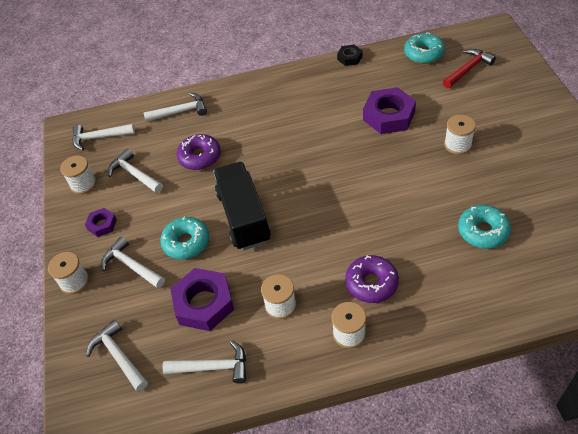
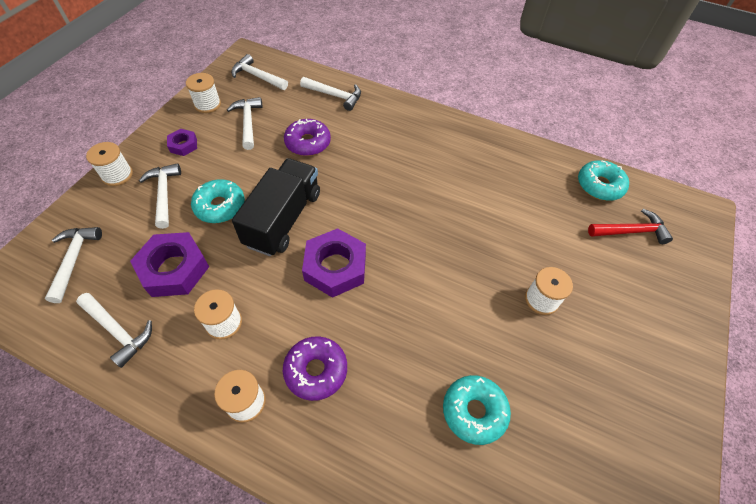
camera: 30 degrees right, 5 degrees up
(349, 58) = (522, 143): black nut -> none
(388, 116) = (502, 221): purple nut -> purple nut (335, 267)

